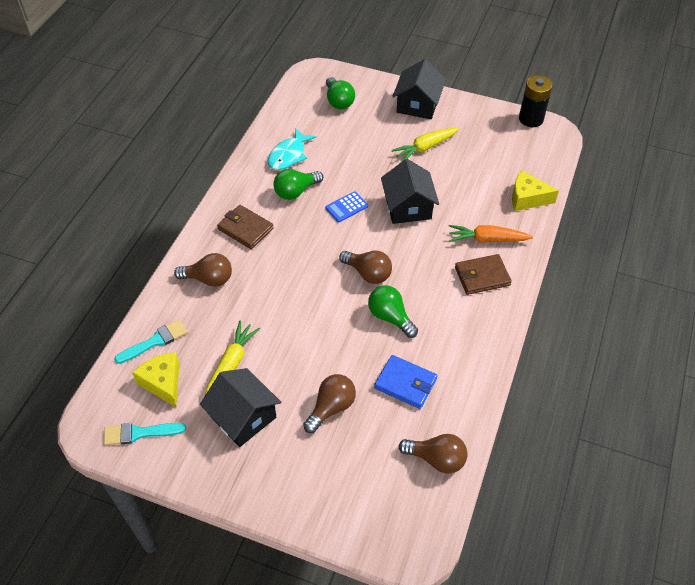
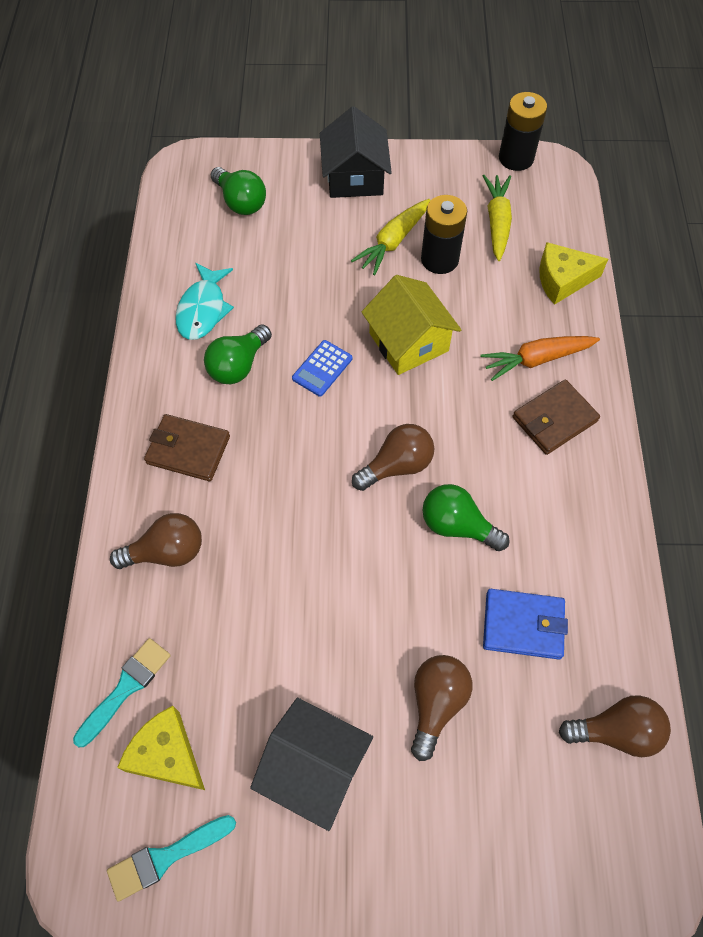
camera: 20 degrees left, 10 degrees up
(231, 363) = (259, 682): yellow carrot -> yellow carrot (497, 222)
(368, 273) = (397, 466): brown light bulb -> brown light bulb turned 45 degrees counterclockwise
(408, 207) = (408, 342): black house -> yellow house
(451, 165) = (439, 259): none -> black battery

